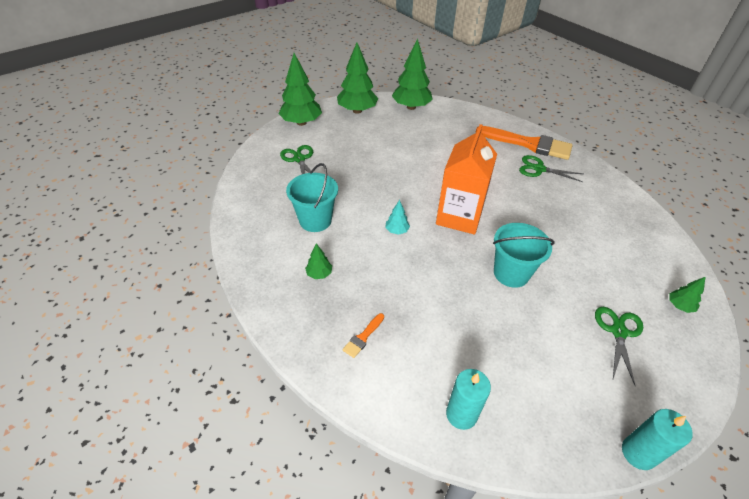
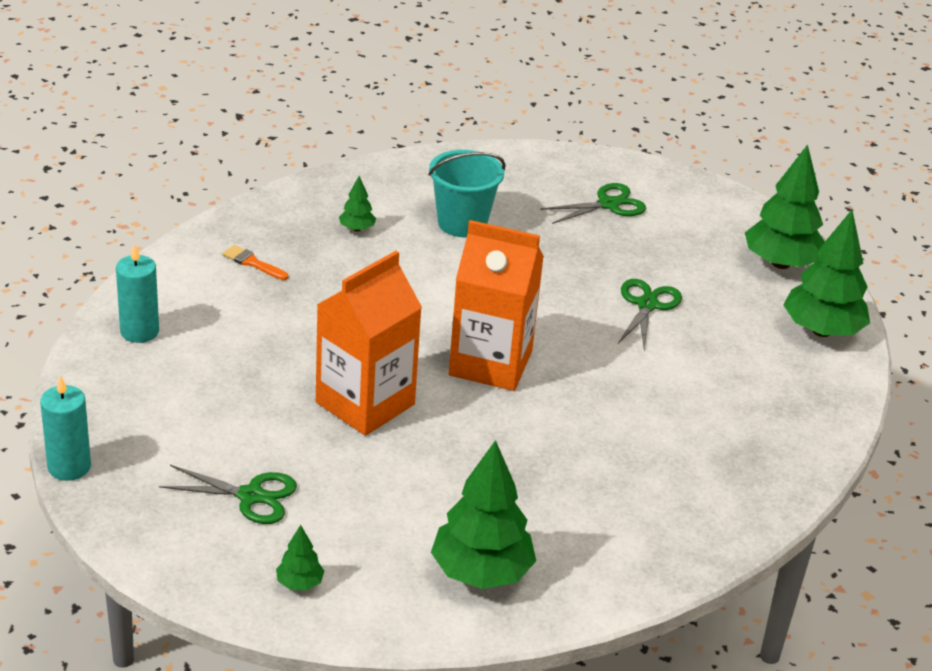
camera: 85 degrees right, 10 degrees down
(301, 122) = (717, 203): green tree -> green tree (481, 573)
(397, 231) = (449, 297): turquoise tree -> none
(511, 273) = (365, 403): turquoise bucket -> orange carton
(528, 144) = (736, 482): orange brush -> none
(539, 169) = (649, 483): green scissors -> green scissors (647, 305)

